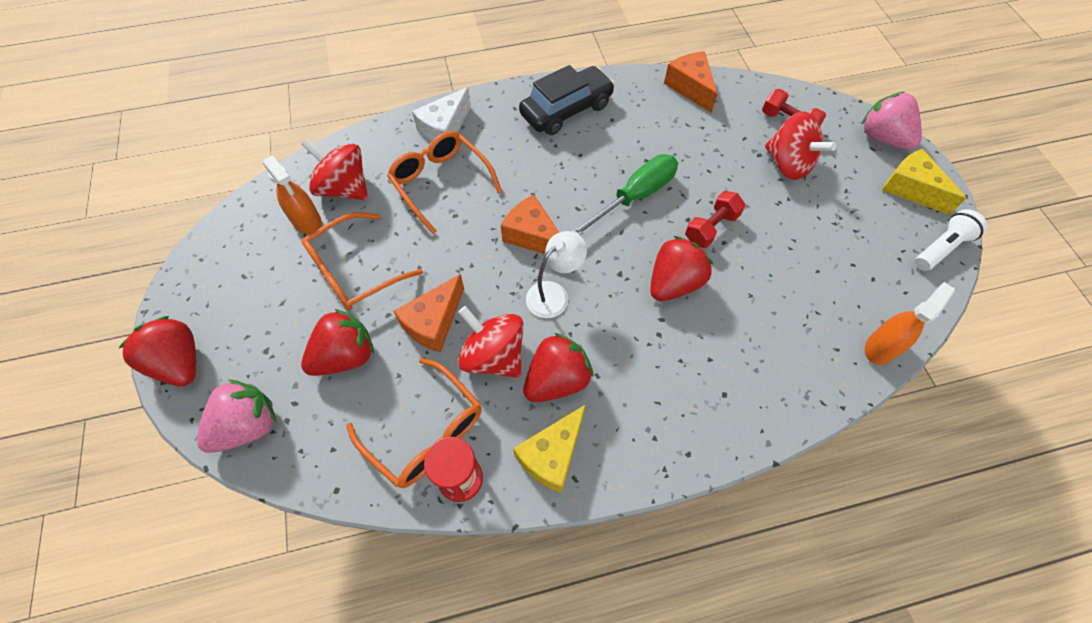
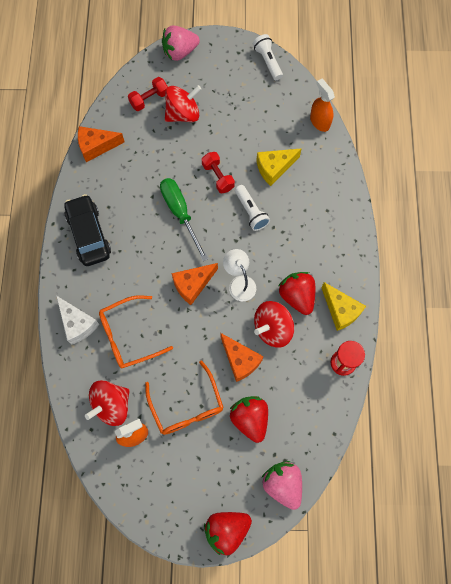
camera: 75 degrees left, 10 degrees up
(425, 431) = (311, 377): orange glasses -> none
(674, 283) = (251, 212): red strawberry -> white flashlight
(911, 189) = (223, 56): yellow cheese -> yellow cheese (274, 168)

